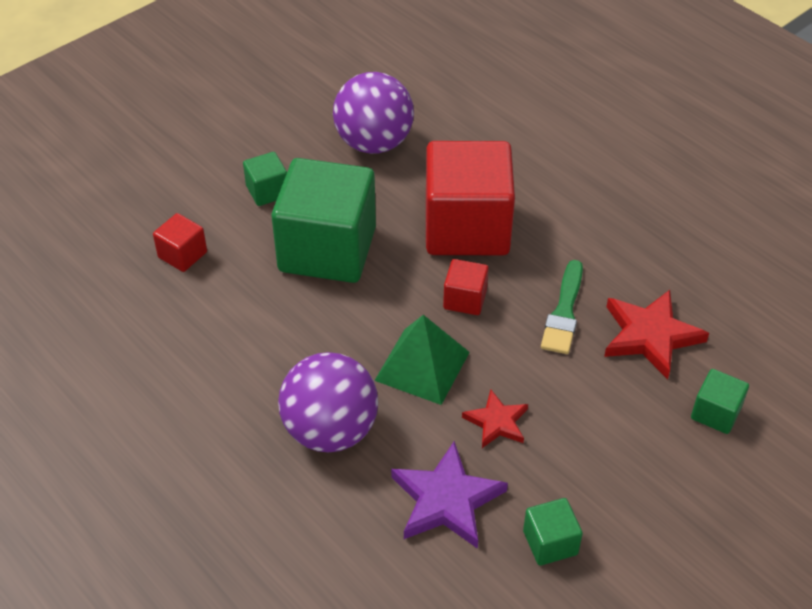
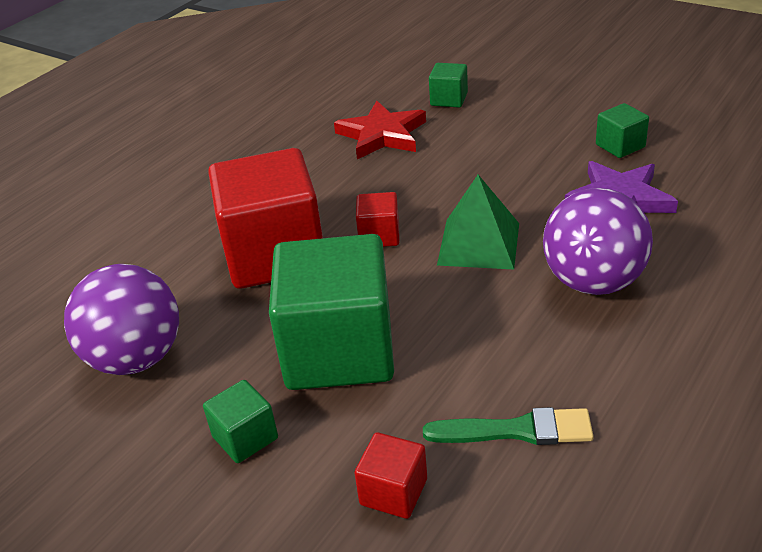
camera: 100 degrees left, 10 degrees down
(496, 422) = (519, 190): red star -> none
(564, 312) = (372, 178): green brush -> green brush (516, 430)

